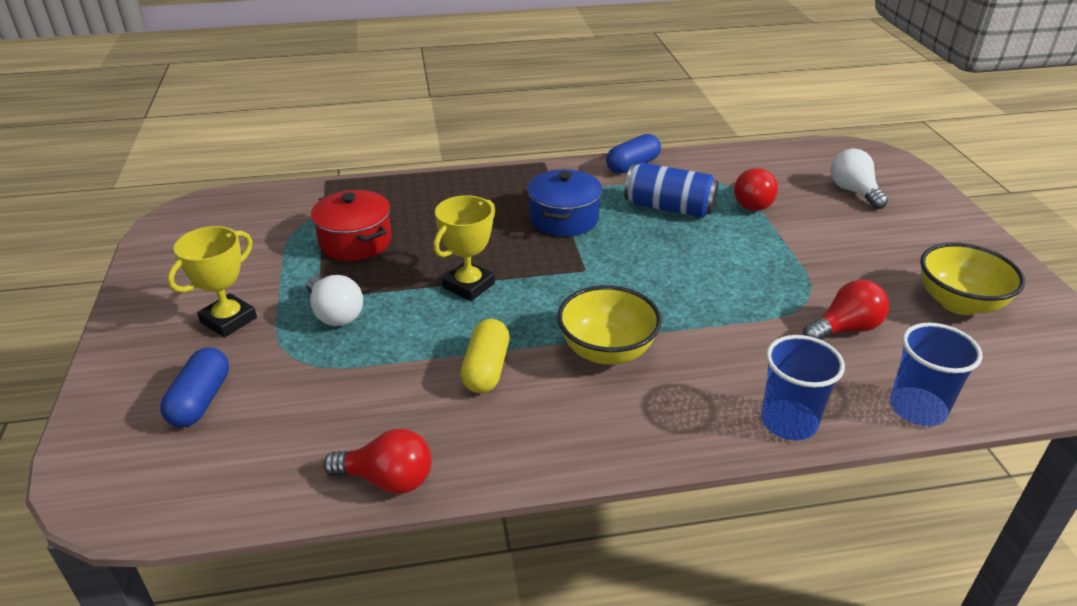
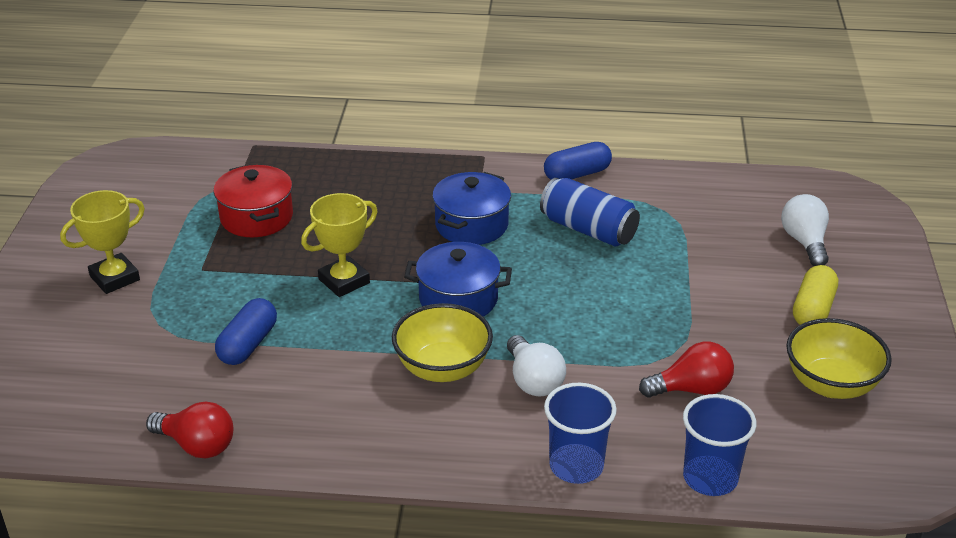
camera: 15 degrees right, 0 degrees up
(201, 400) = (68, 348): blue capsule -> blue capsule (248, 344)
(335, 314) = (210, 288): white light bulb -> white light bulb (533, 381)
(486, 369) = (323, 365): yellow capsule -> yellow capsule (812, 309)
(586, 284) = (458, 299): none -> blue pot
(753, 202) = (683, 237): red light bulb -> none

